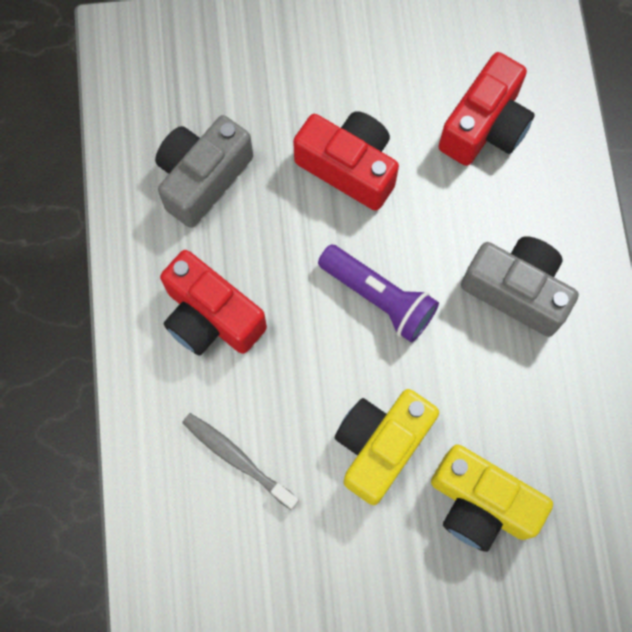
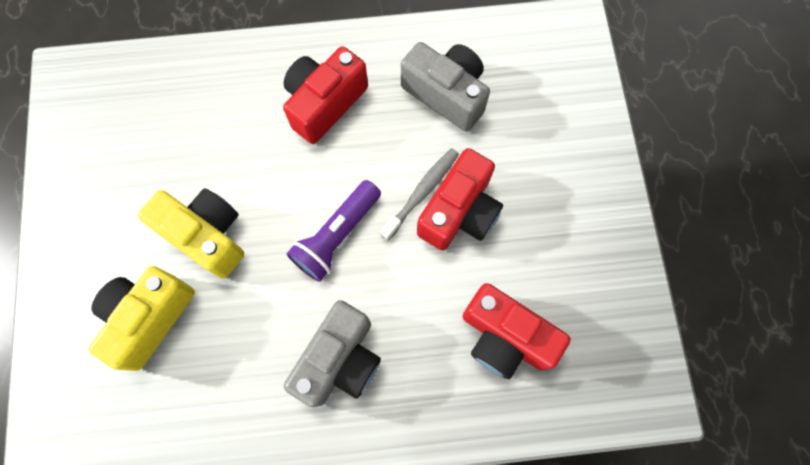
camera: 90 degrees right, 0 degrees up
(237, 459) = (207, 125): grey toothbrush -> grey toothbrush (422, 192)

